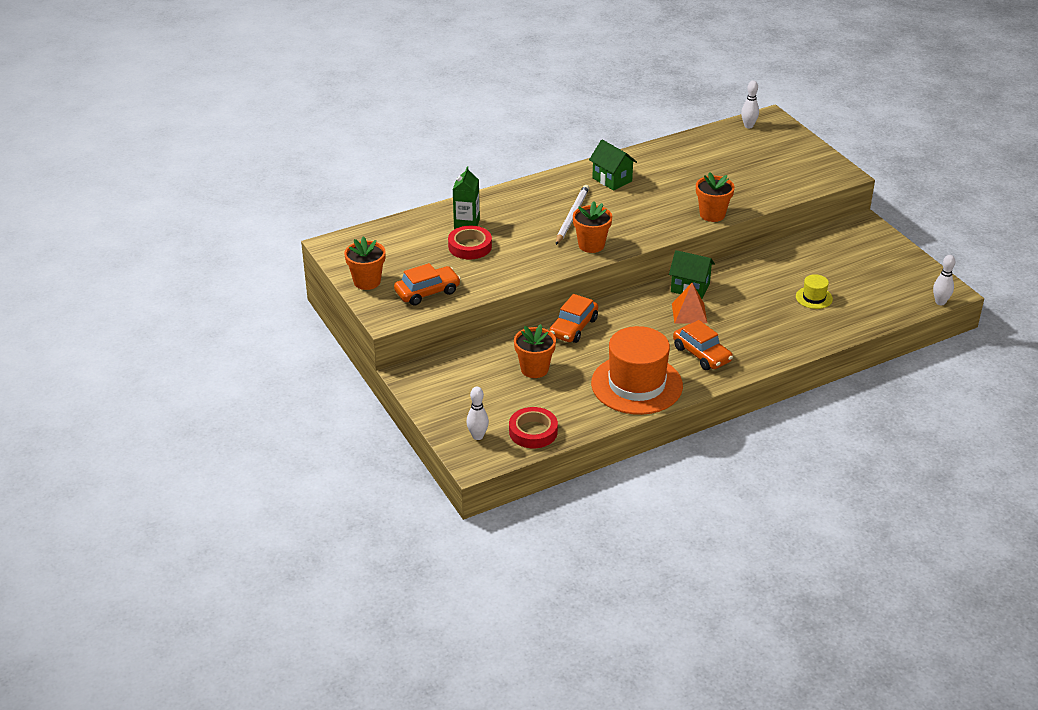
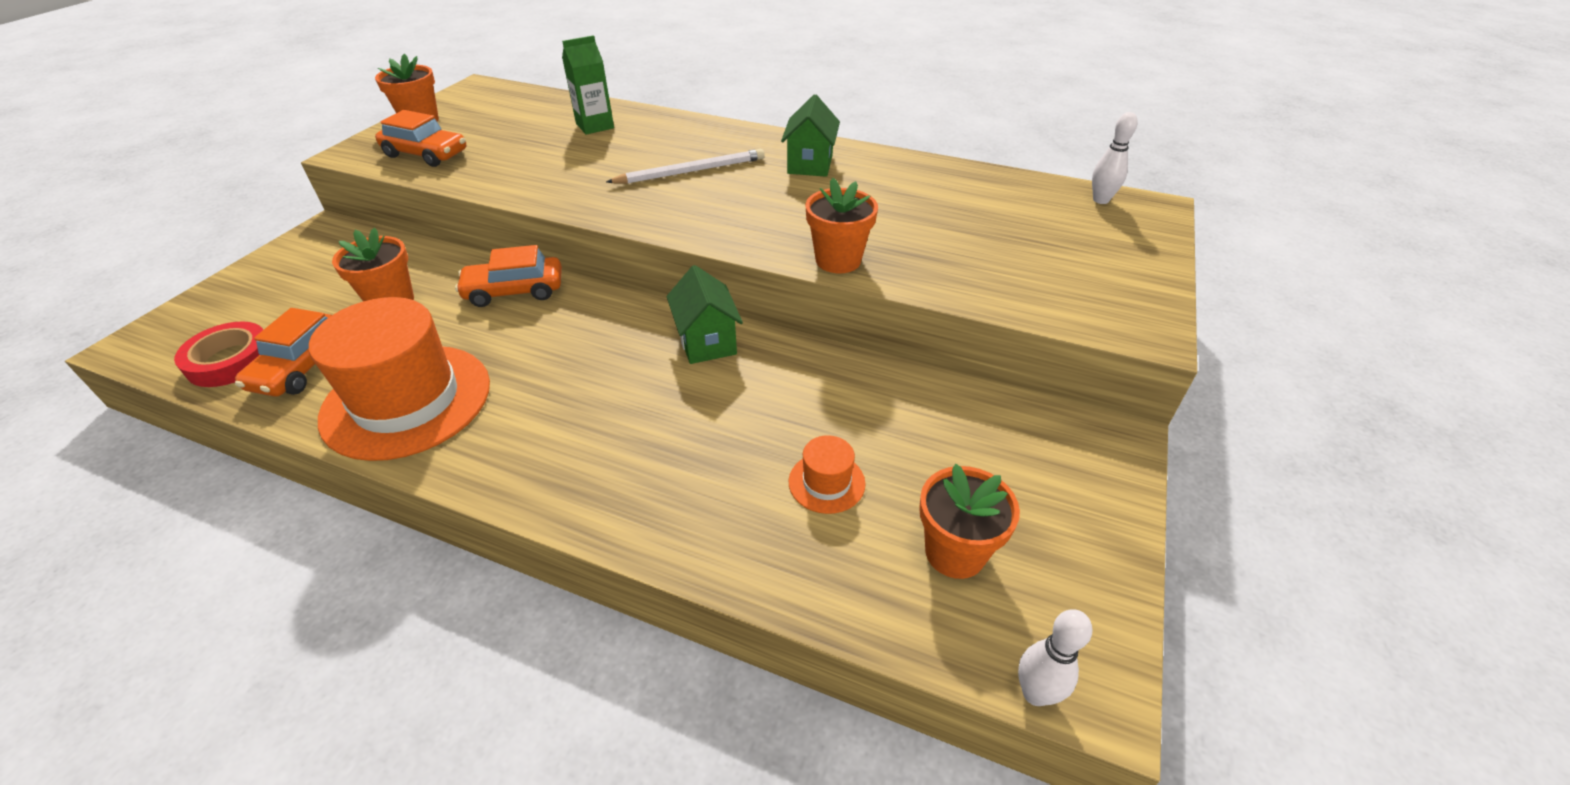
camera: 50 degrees right, 5 degrees up
(470, 246) = (549, 142): red tape -> none
(477, 436) = (202, 323): white bowling pin -> none
(591, 245) = (640, 206): orange flower pot -> orange flower pot (955, 552)
(689, 313) = (641, 368): orange pyramid -> none
(702, 354) = (539, 429): orange car -> orange car (304, 366)
(814, 298) = (826, 482): yellow hat -> orange hat

